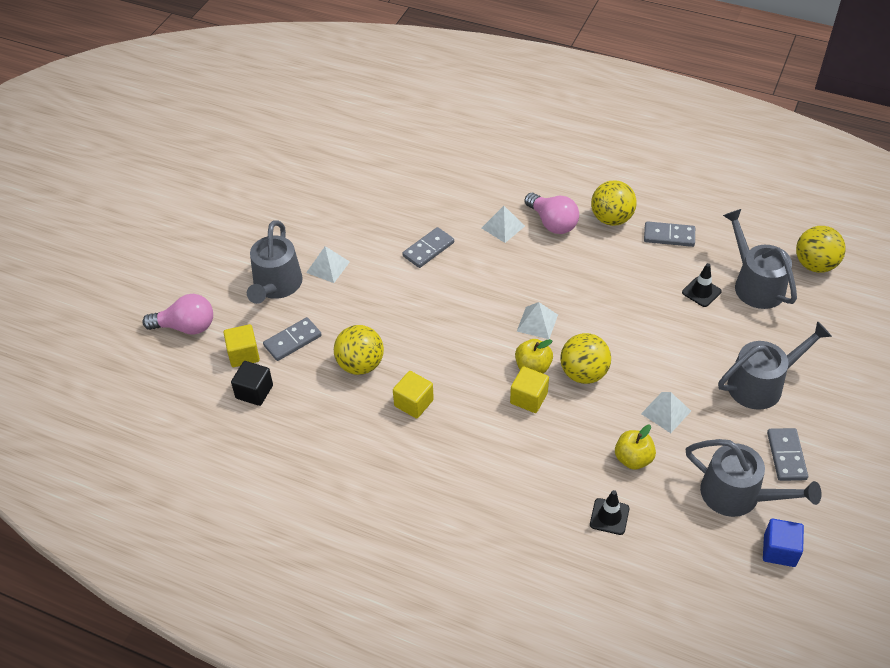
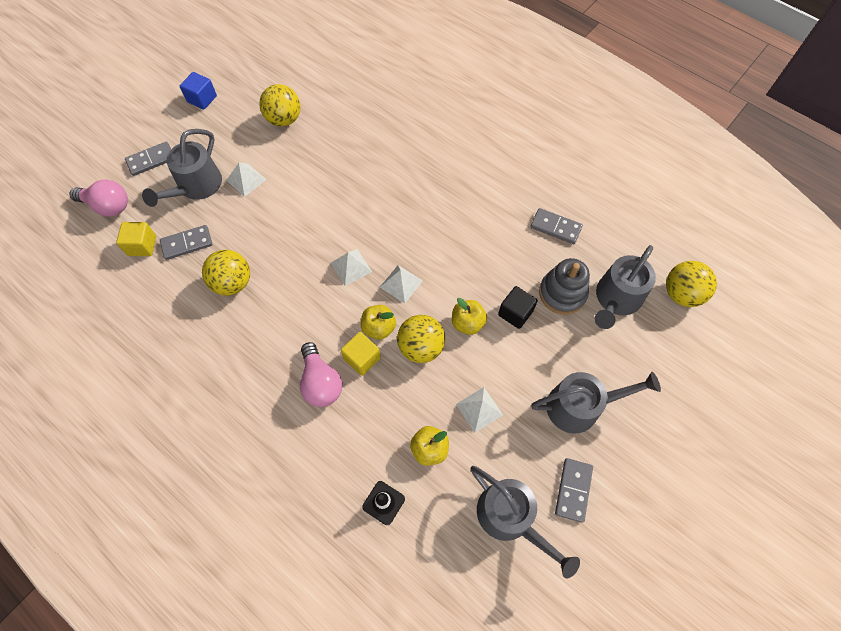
camera: 15 degrees right, 15 degrees up
(254, 392) = (135, 284): black cube -> black cube (515, 313)
(413, 403) = (261, 334): yellow cube -> none
(428, 249) = (337, 185): grey domino -> grey domino (151, 160)
(503, 227) = (410, 179): white pyramid -> white pyramid (351, 267)
(552, 223) = (455, 187): pink light bulb -> pink light bulb (321, 382)
(611, 219) = (510, 196): yellow ball -> yellow ball (284, 119)
(620, 341) = (467, 323): none -> yellow apple
(701, 292) = (562, 293): black traffic cone -> grey stacking toy
(755, 284) = (616, 299): grey watering can -> grey watering can turned 135 degrees counterclockwise
(779, 550) = (526, 590): blue cube -> blue cube (202, 99)

